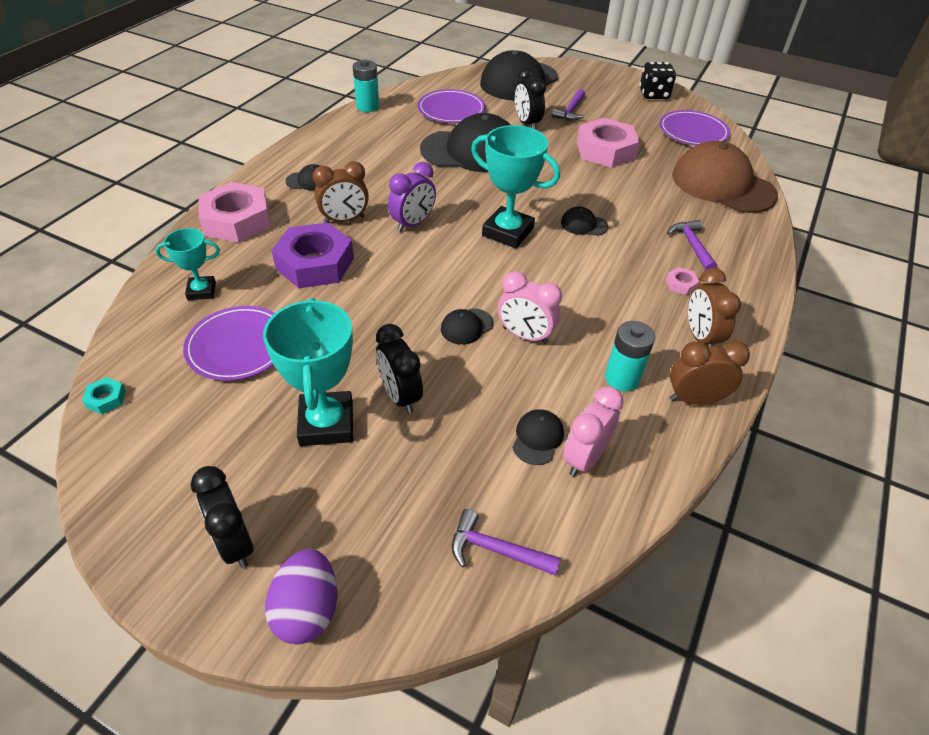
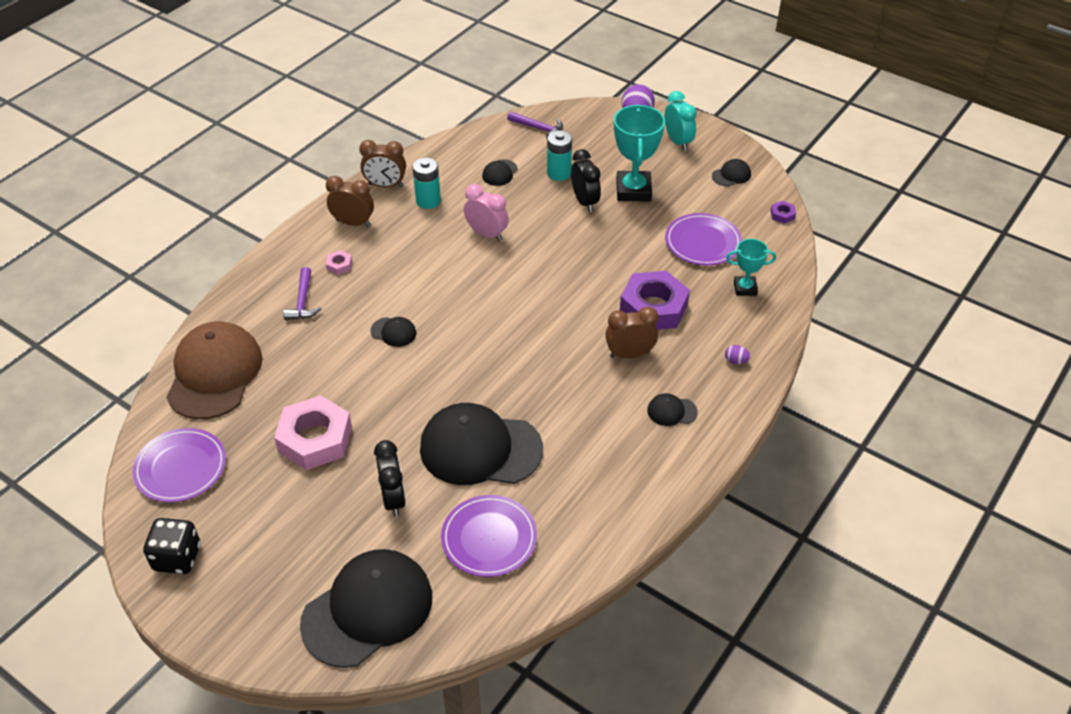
camera: 170 degrees left, 0 degrees up
(106, 399) = (782, 215): turquoise nut -> purple nut
(235, 542) = (678, 142): black clock -> turquoise clock
(237, 220) = (736, 361): pink nut -> purple egg
(367, 107) = (606, 553): turquoise battery -> turquoise battery (559, 173)
(413, 224) = (562, 345): purple clock -> none
(466, 326) = (530, 244): black cap -> black cap (731, 175)
(507, 232) = (471, 328): turquoise trophy -> none
(570, 111) = (321, 524): purple hammer -> none
(584, 458) = (474, 161): pink clock -> none
(700, 337) = (353, 223): brown clock -> brown clock turned 75 degrees counterclockwise
(722, 185) = (214, 374): brown cap -> brown cap turned 135 degrees counterclockwise

